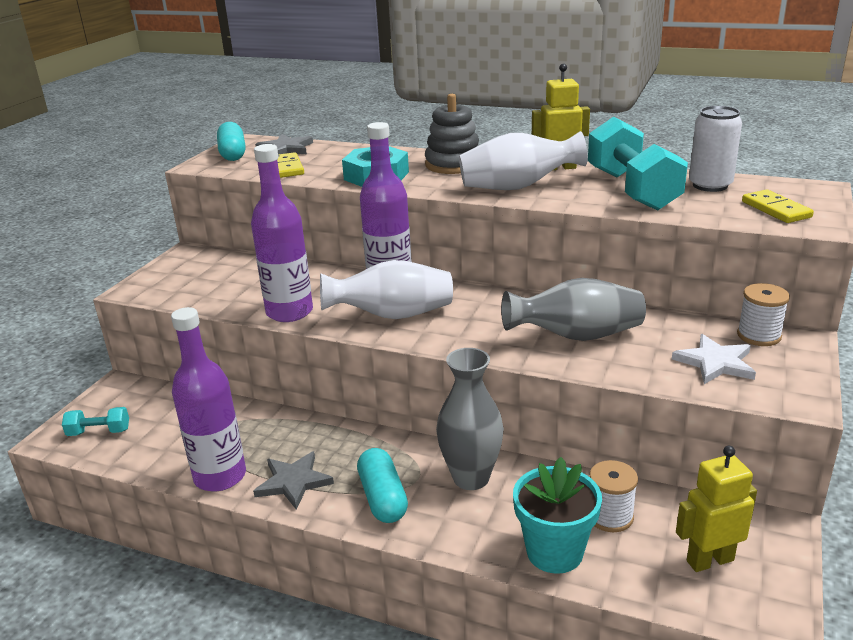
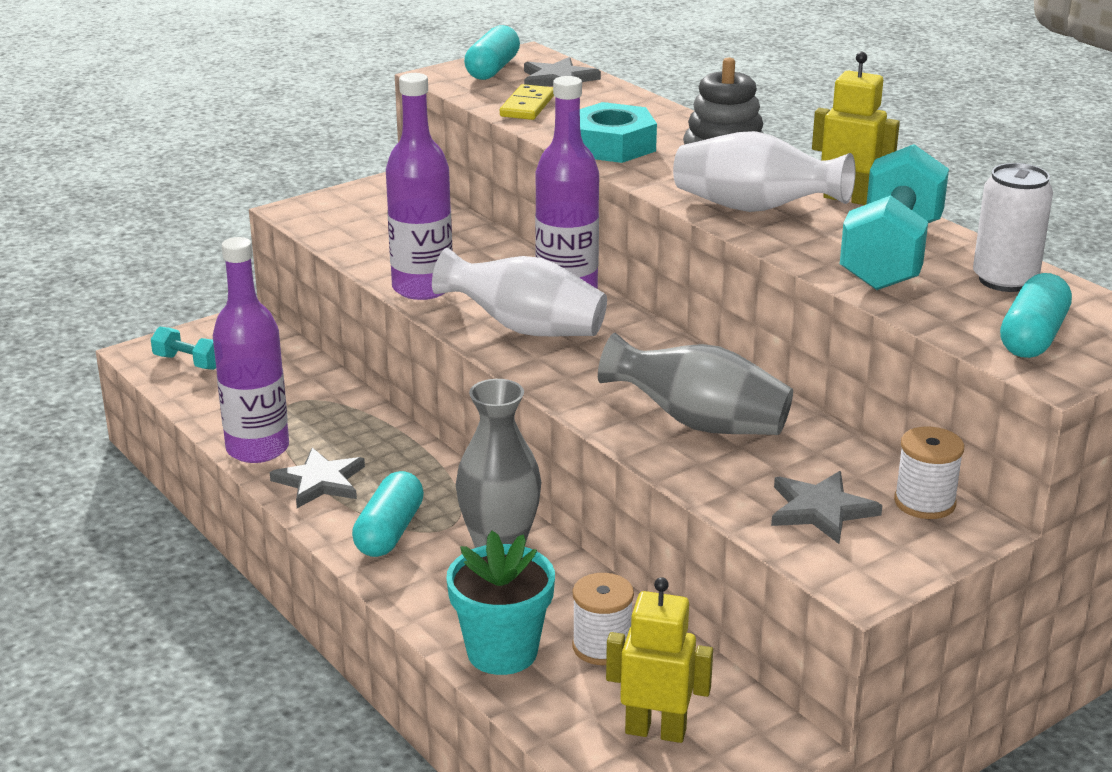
camera: 30 degrees right, 0 degrees up
(715, 362) = (821, 510): white star -> grey star
(775, 209) = (1033, 337): yellow domino -> turquoise capsule

